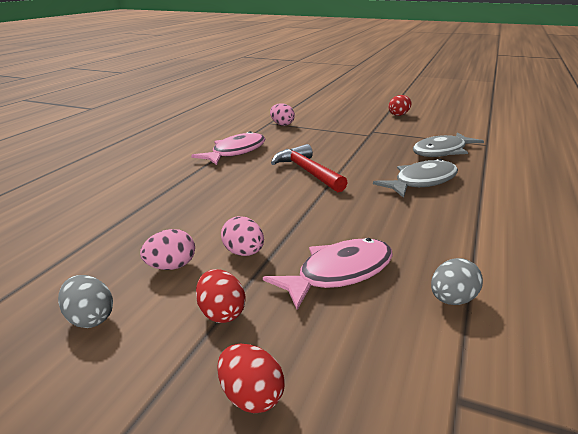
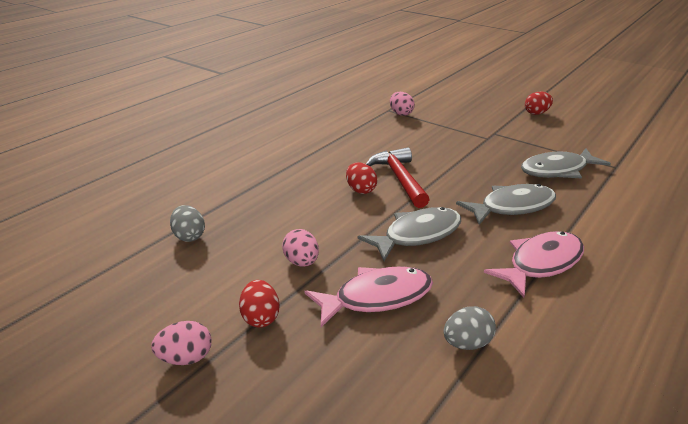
camera: 15 degrees right, 5 degrees up
(89, 319) = (159, 303): grey egg -> grey egg (189, 236)
(171, 267) = (236, 265): pink egg -> pink egg (186, 358)
(236, 152) = (339, 145): pink fish -> pink fish (541, 263)
(251, 397) = (255, 394): red egg -> red egg (360, 190)
(349, 214) = (417, 235): none -> grey fish

